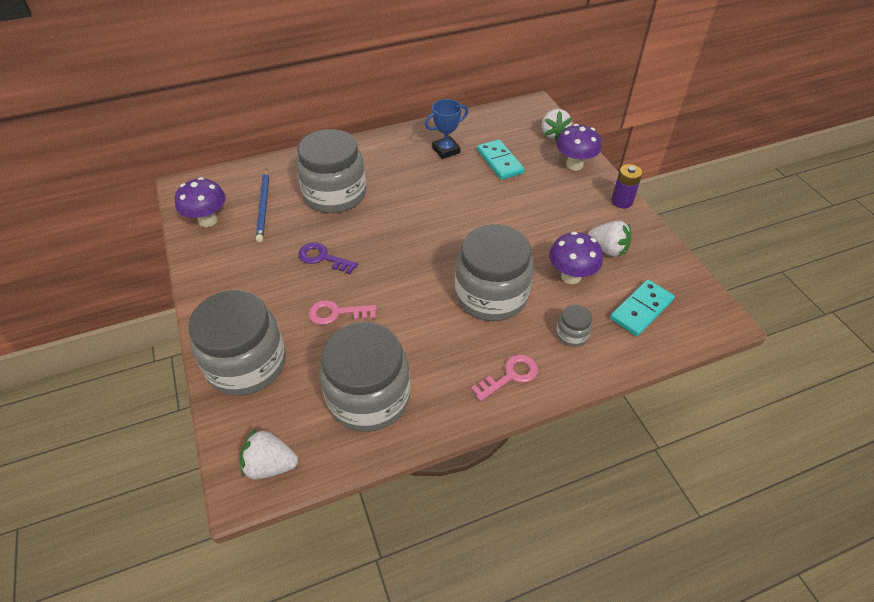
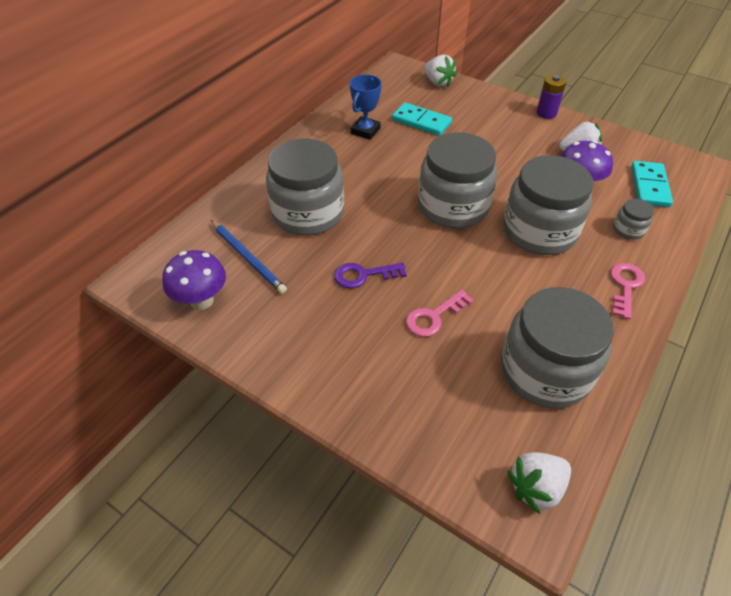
camera: 35 degrees left, 0 degrees up
(246, 364) = (406, 412): grey jar -> grey jar (453, 207)
(574, 165) = (481, 100): purple mushroom -> none

